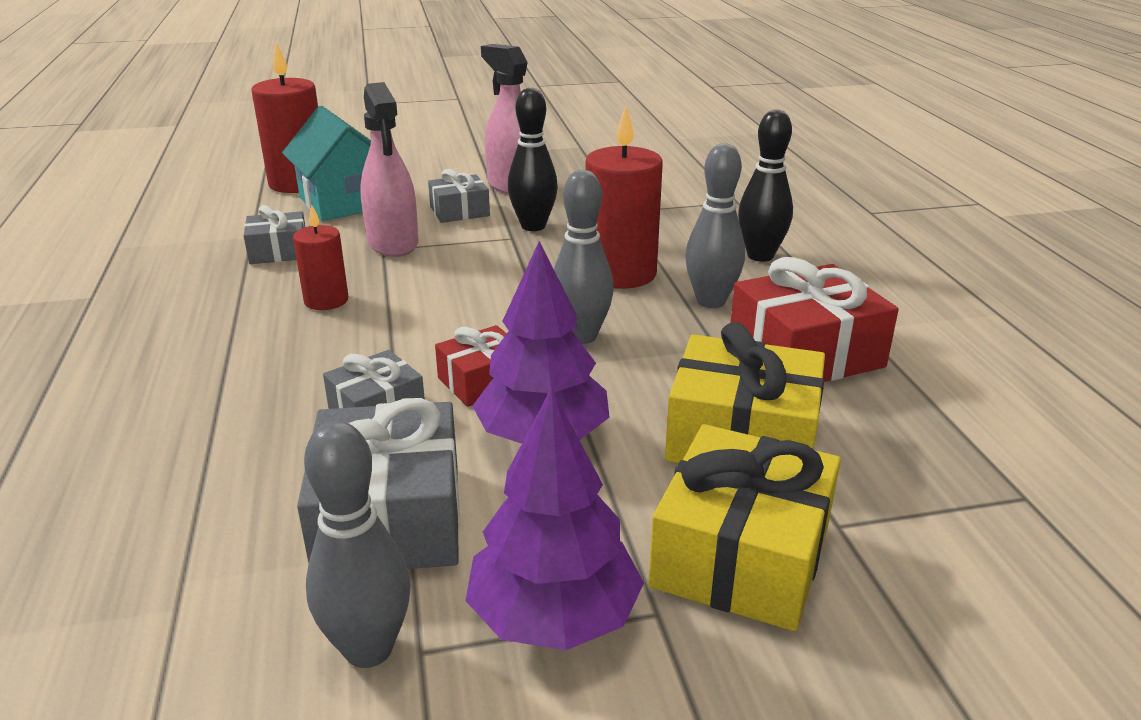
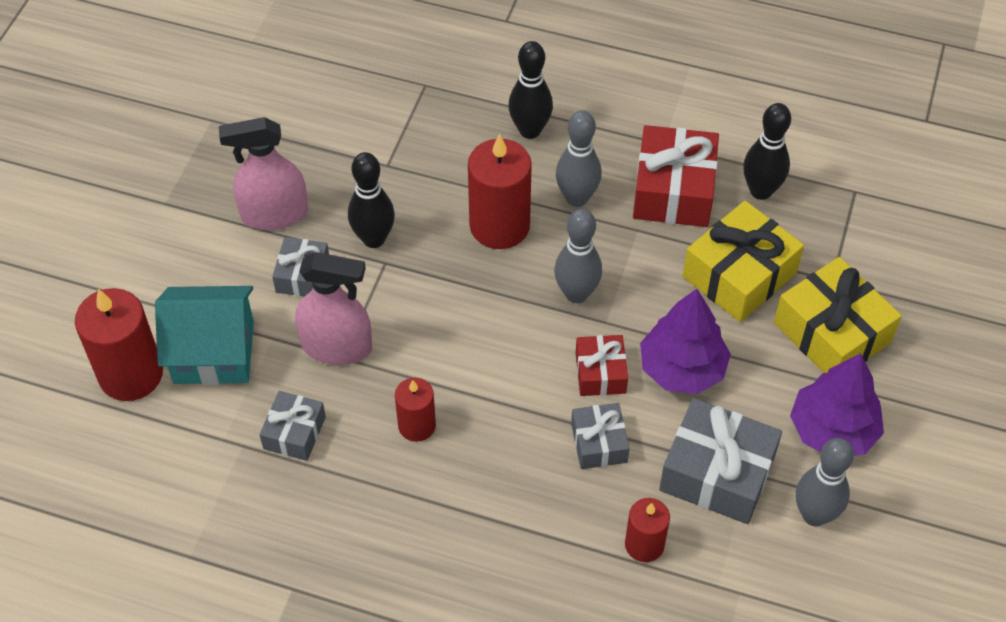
camera: 60 degrees left, 25 degrees up
(231, 490) = (644, 544): none -> red candle
(898, 414) = (760, 191): none -> black bowling pin

